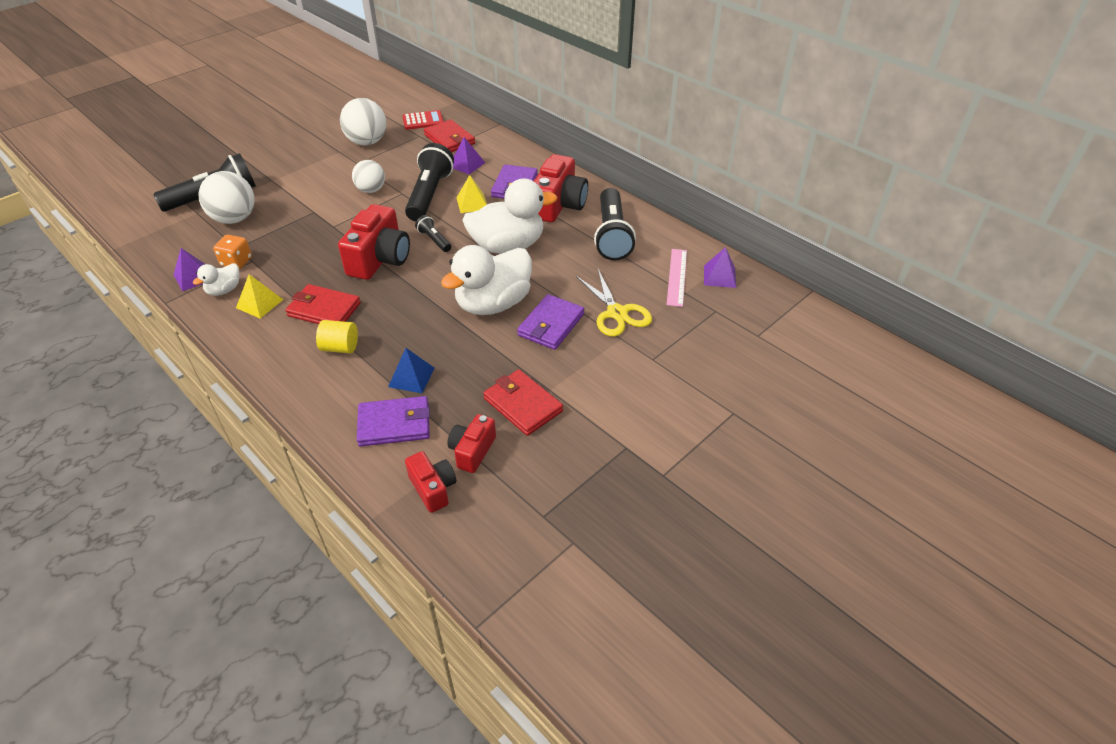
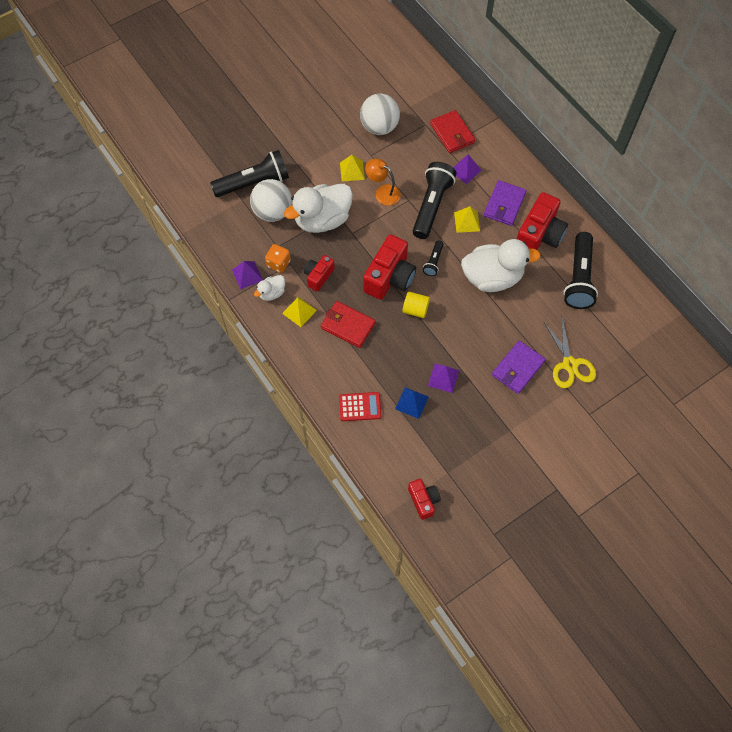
camera: 10 degrees right, 20 degrees up
(334, 177) = (352, 171): none -> yellow pyramid
(340, 347) = (360, 366): yellow cylinder -> yellow cylinder (415, 310)
(371, 190) = (383, 192): white ball -> orange lamp
(394, 424) = (399, 443): purple wallet -> none
(423, 121) = (429, 103): red calculator -> red calculator (360, 407)
(434, 240) = (433, 262): black flashlight -> black flashlight turned 135 degrees counterclockwise
(472, 451) = (451, 475): red camera -> red camera (318, 276)
(493, 304) = (476, 340): white duck -> white duck (322, 220)
(523, 405) = (489, 441): red wallet -> none
(677, 277) = (623, 333): pink ruler -> none
(719, 276) = (658, 338): purple pyramid -> purple pyramid (443, 378)

